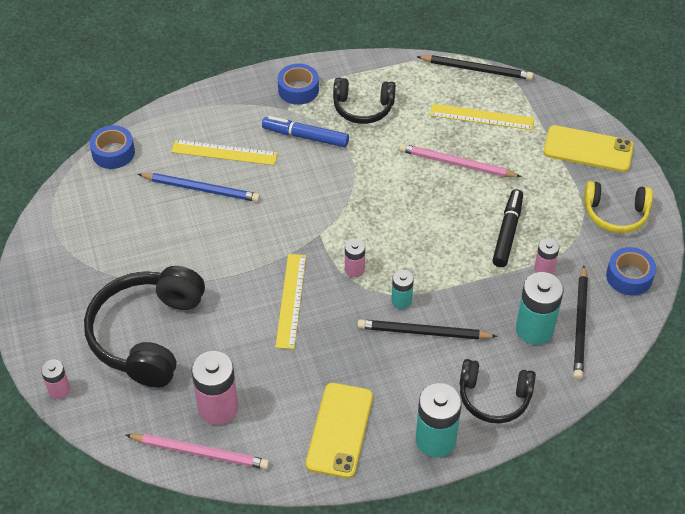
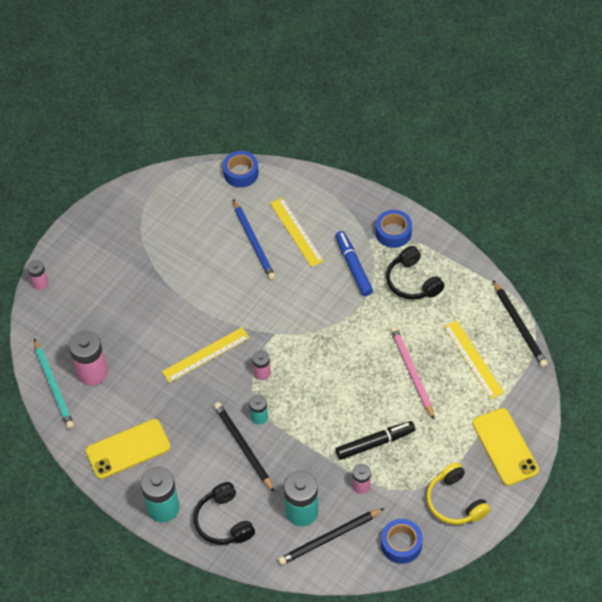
camera: 55 degrees right, 5 degrees up
(147, 335) = (115, 297): black headphones -> none
(200, 452) = (54, 386): pink pencil -> turquoise pencil

